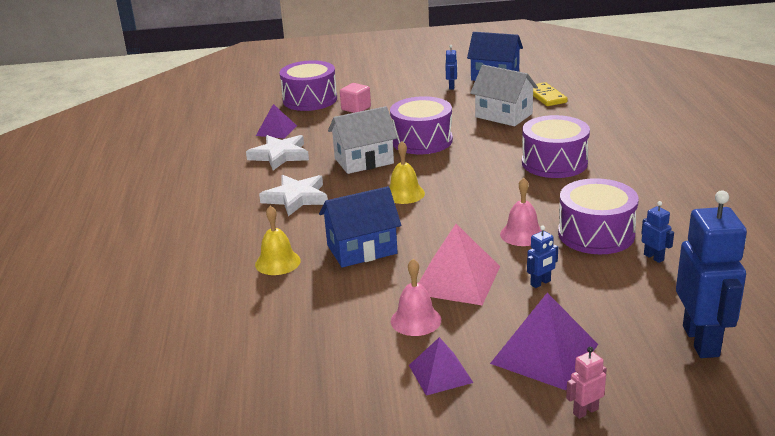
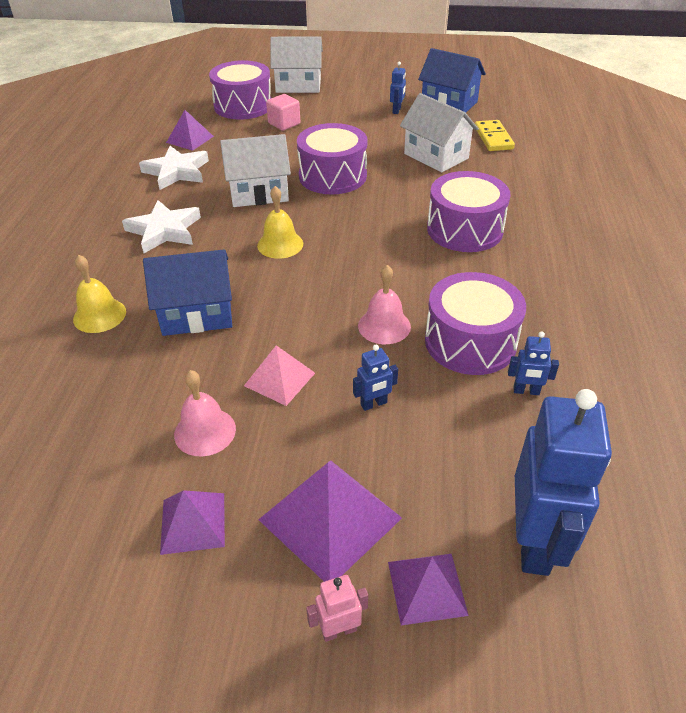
camera: 10 degrees right, 15 degrees up
(351, 78) = (298, 85): none -> white house
(456, 279) = (279, 379): pink pyramid -> pink pyramid, size x0.61
(636, 378) = (427, 588): none -> purple pyramid
(654, 257) = (526, 391): blue robot -> blue robot turned 120 degrees clockwise

